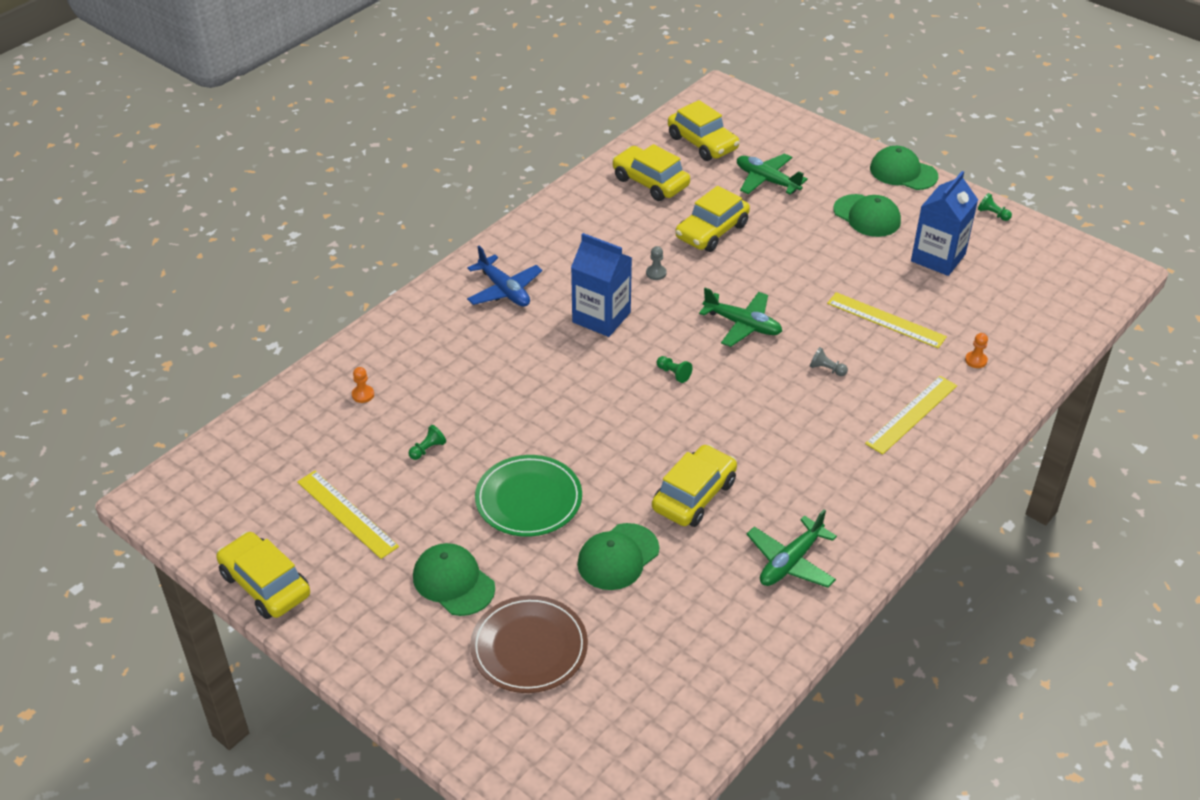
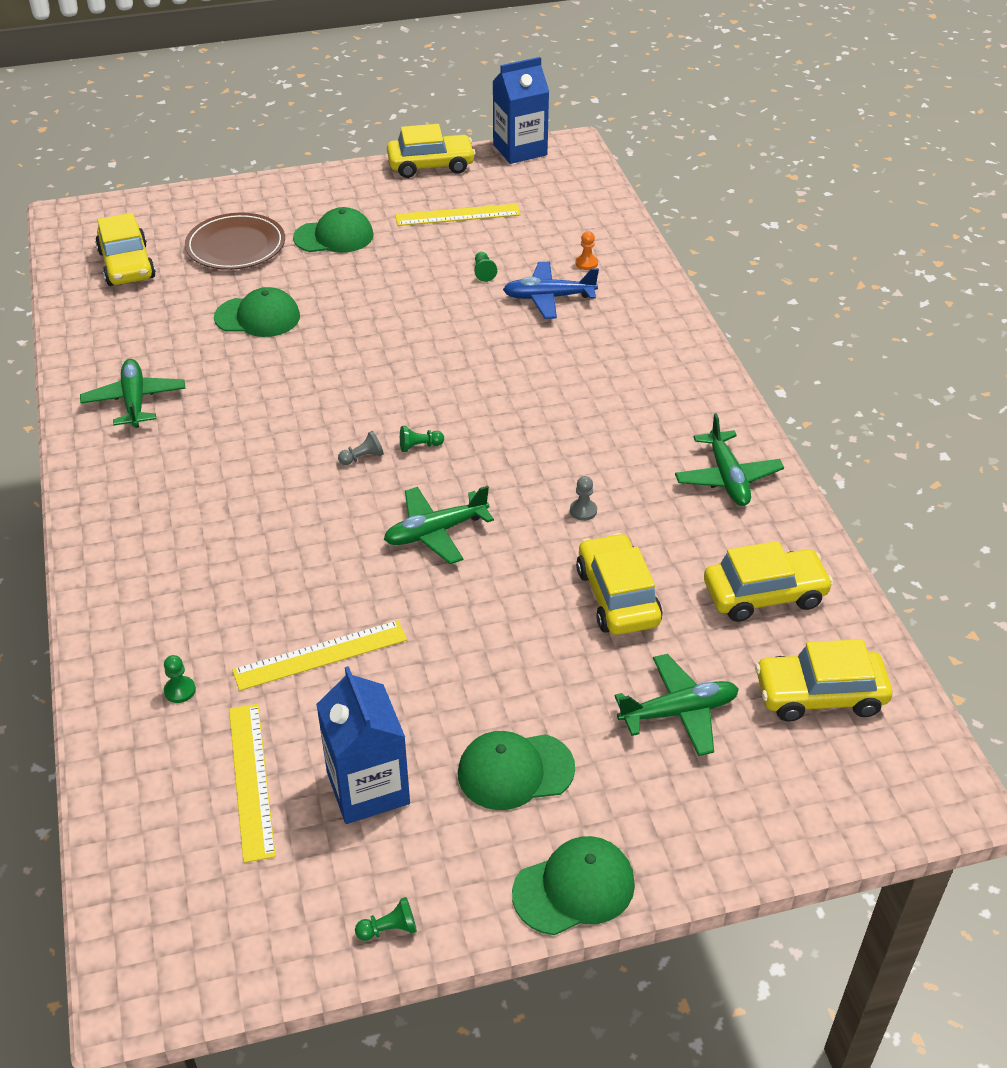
camera: 125 degrees right, 0 degrees up
(504, 290) = (656, 393): blue plane -> blue plane (548, 298)
(528, 499) = (369, 299): green plate -> none
(563, 229) = (727, 478): none -> green plane
(601, 317) = (550, 438): blue carton -> blue carton (520, 150)
(618, 557) = (258, 317): green cap -> green cap turned 105 degrees clockwise
(694, 495) = (265, 385): yellow car -> yellow car (127, 265)
(826, 369) = (306, 557): grey pawn -> grey pawn (362, 457)
(911, 414) = (178, 581): yellow ruler -> yellow ruler (251, 780)
(976, 360) = (180, 690): orange pawn -> green pawn

